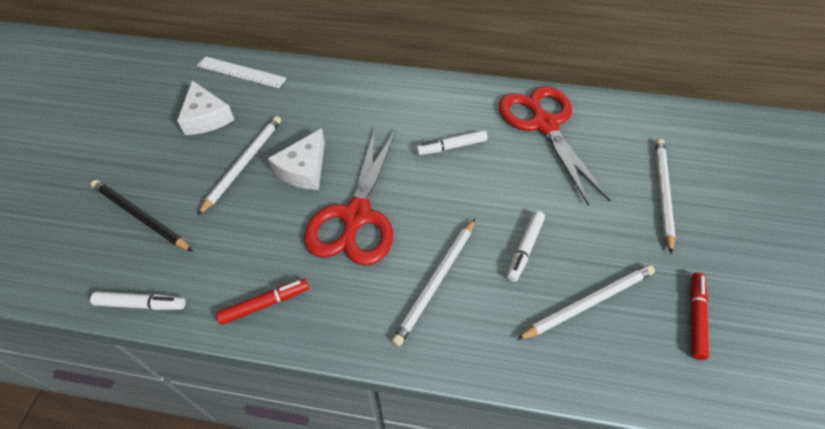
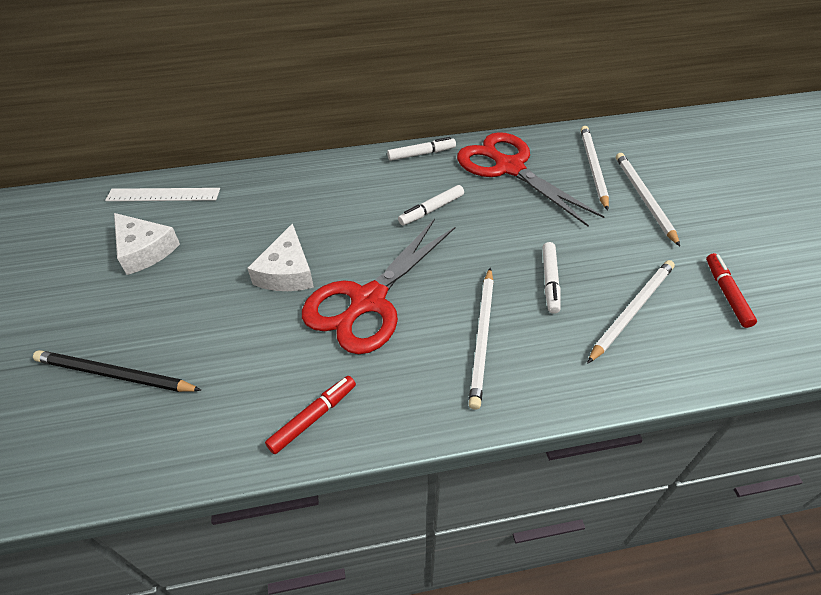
camera: 20 degrees left, 5 degrees down
(141, 304) = (164, 467): white marker -> white marker (421, 154)
(244, 163) = (215, 285): white pencil -> white pencil (593, 167)
(356, 216) = (368, 301): red scissors -> red scissors turned 45 degrees clockwise

